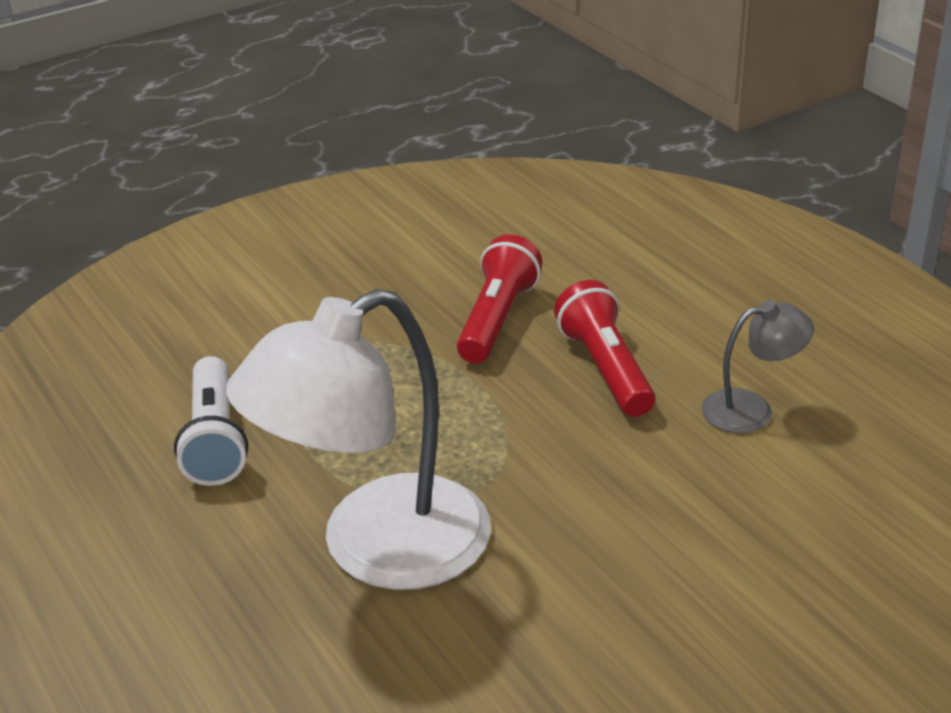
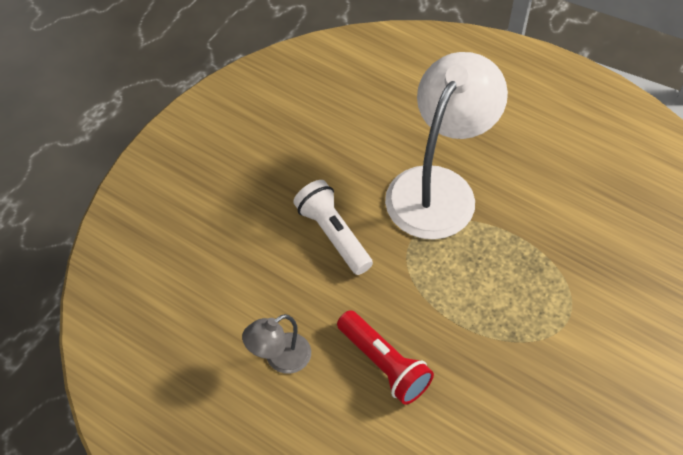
camera: 155 degrees right, 20 degrees up
(214, 440) = (574, 226): white flashlight -> white flashlight (333, 235)
(497, 319) = (478, 390): red flashlight -> none

